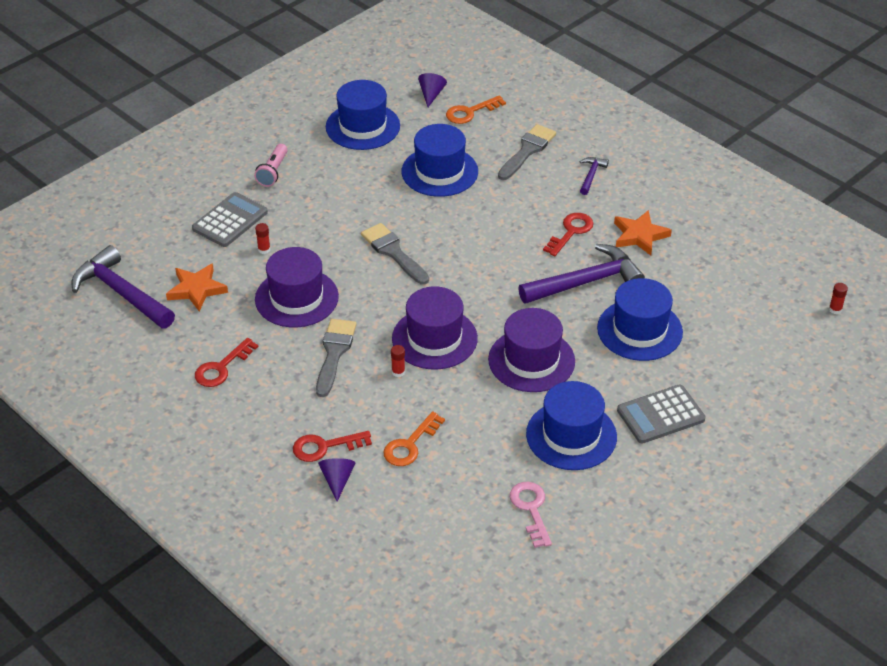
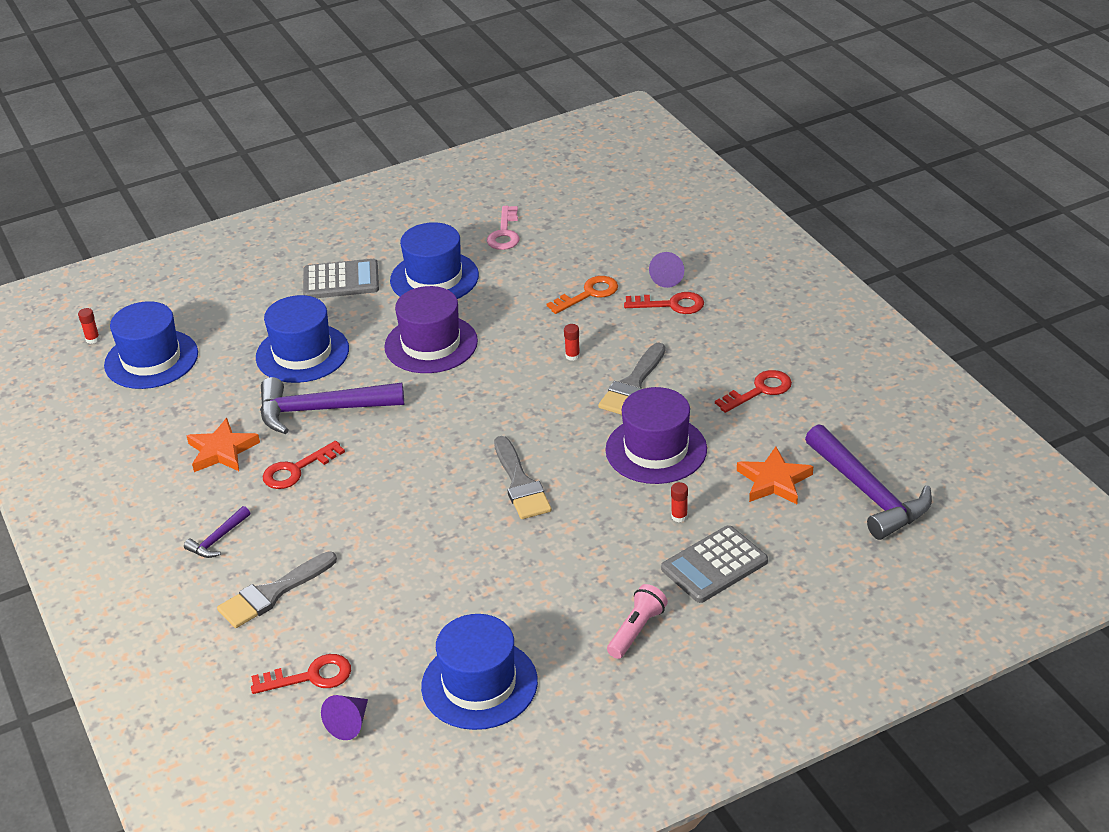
camera: 160 degrees left, 5 degrees down
(434, 338) = (519, 381): purple hat -> none
(439, 172) = (407, 584): blue hat -> blue hat (151, 359)
(470, 112) = (310, 676): orange key -> red key

